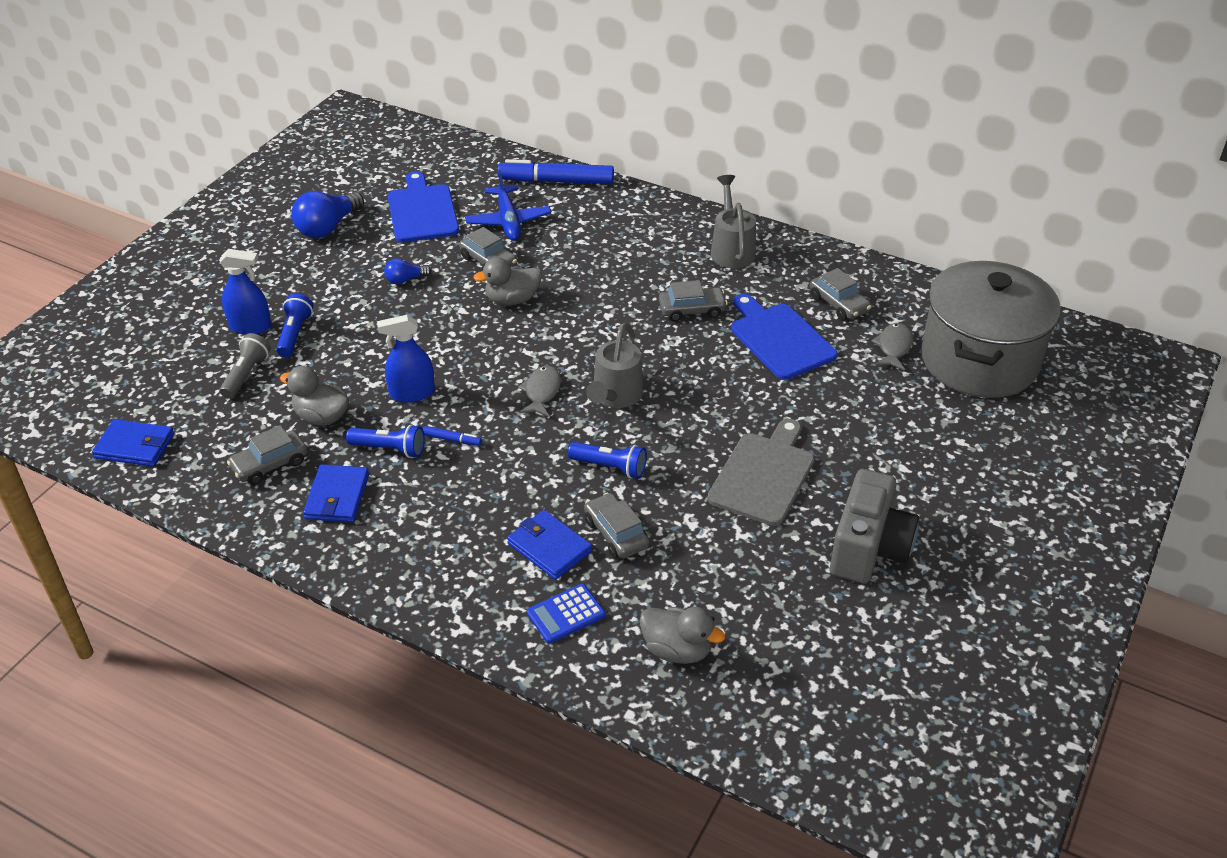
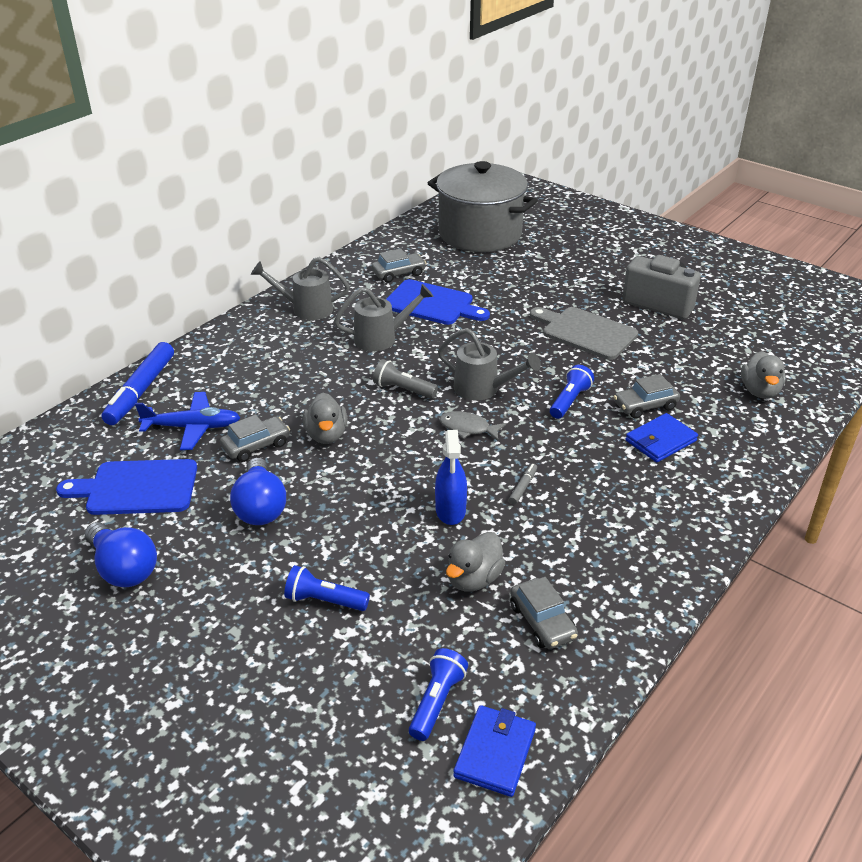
camera: 80 degrees left, 5 degrees down
(246, 375) = (386, 644): grey flashlight -> grey flashlight (403, 390)
(250, 326) = (295, 642): blue spray bottle -> none
(337, 497) = (594, 569): blue wallet -> none
(389, 449) = (530, 529): blue flashlight -> blue flashlight (437, 701)
(405, 280) = (260, 507): blue light bulb -> blue light bulb, size x1.88
(452, 439) = (523, 487): blue marker -> grey marker
(566, 614) = (731, 439): blue calculator -> none
(677, 650) = (759, 391): grey duck -> grey duck turned 150 degrees clockwise
(692, 310) = (381, 338): grey car -> grey watering can
(779, 339) = (432, 304): blue cutting board -> blue cutting board turned 135 degrees counterclockwise
(894, 347) = (456, 261): grey fish -> none

